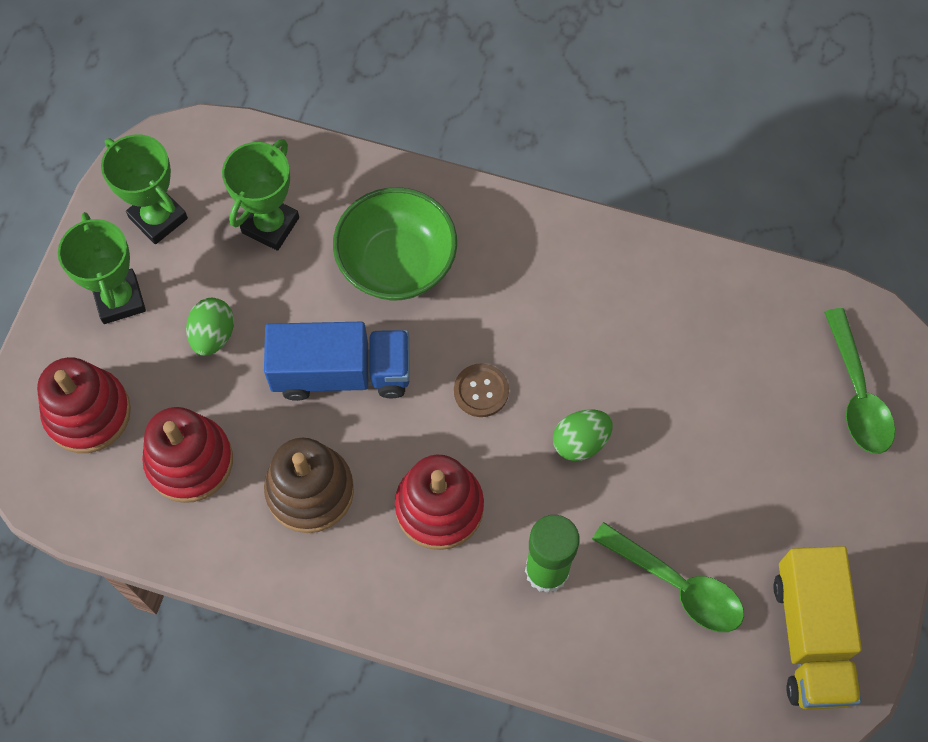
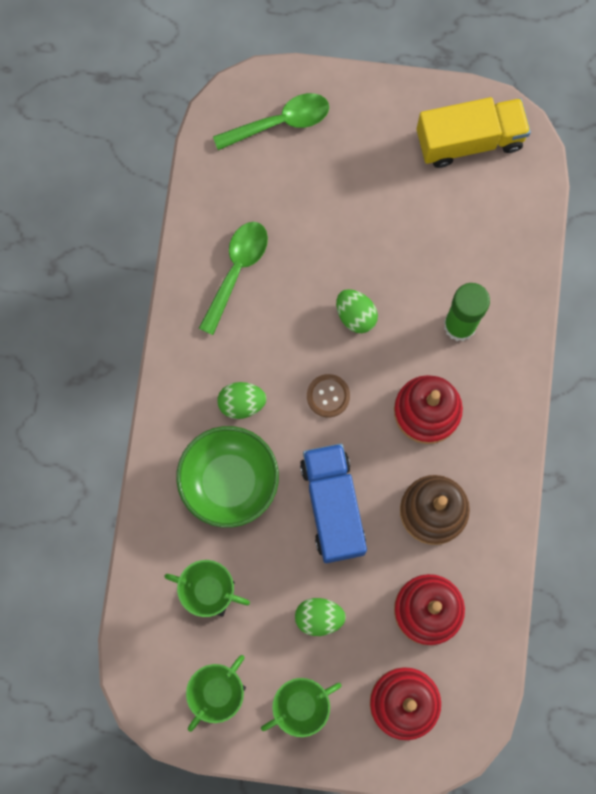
camera: 100 degrees left, 10 degrees up
(489, 291) = (242, 403): none -> green egg
(677, 585) = (451, 233): green spoon -> green spoon (236, 271)

